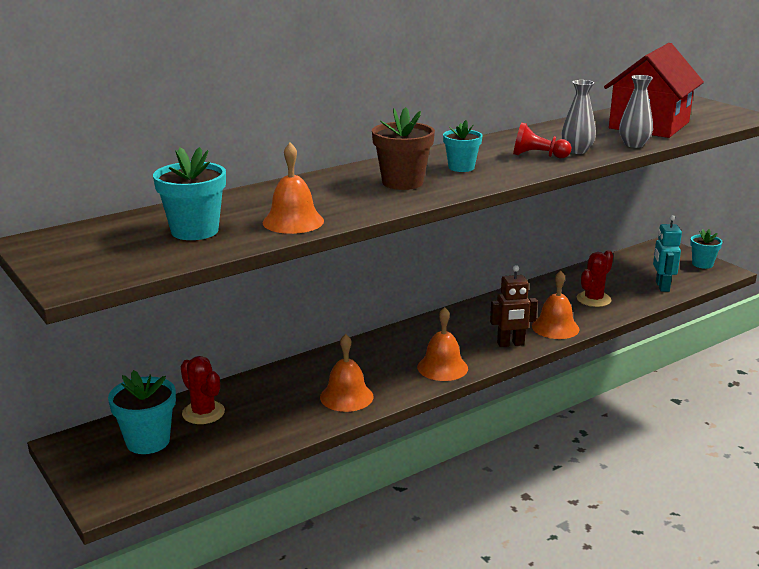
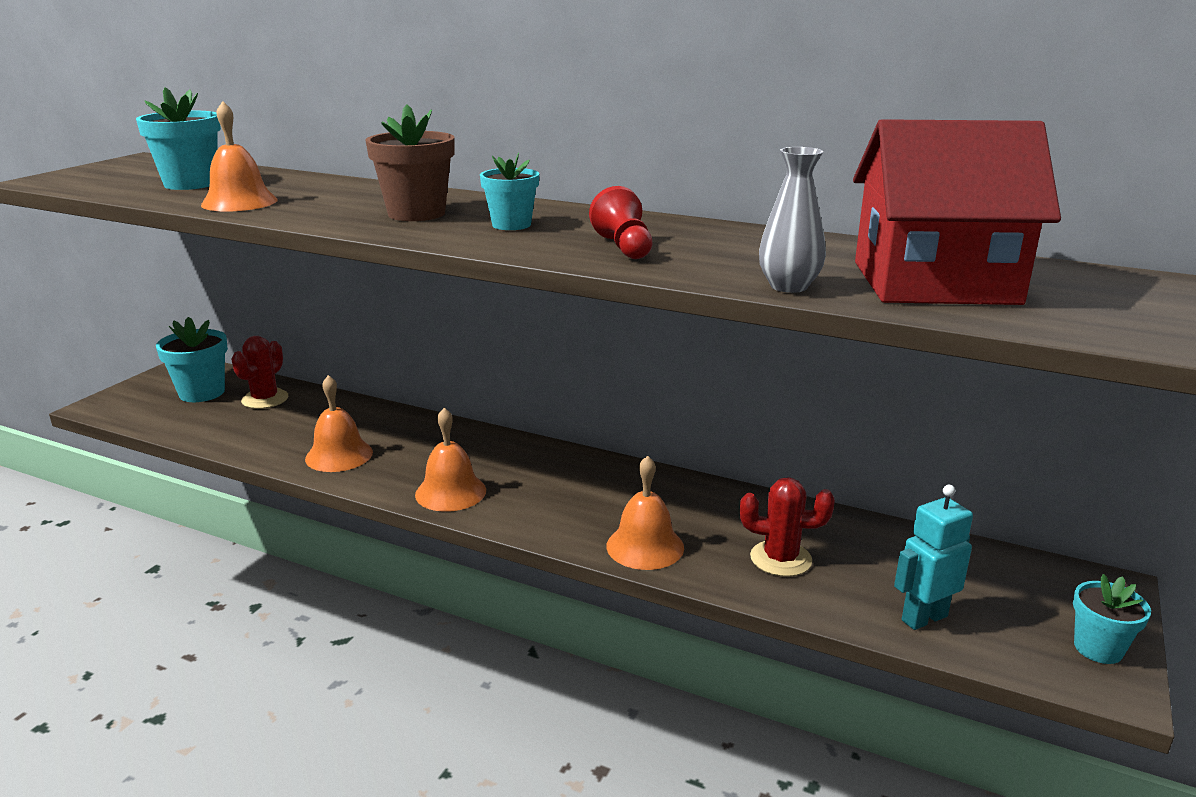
camera: 60 degrees right, 0 degrees up
(510, 344) = (558, 523): brown robot -> none
(577, 151) = (687, 261): grey vase -> none

